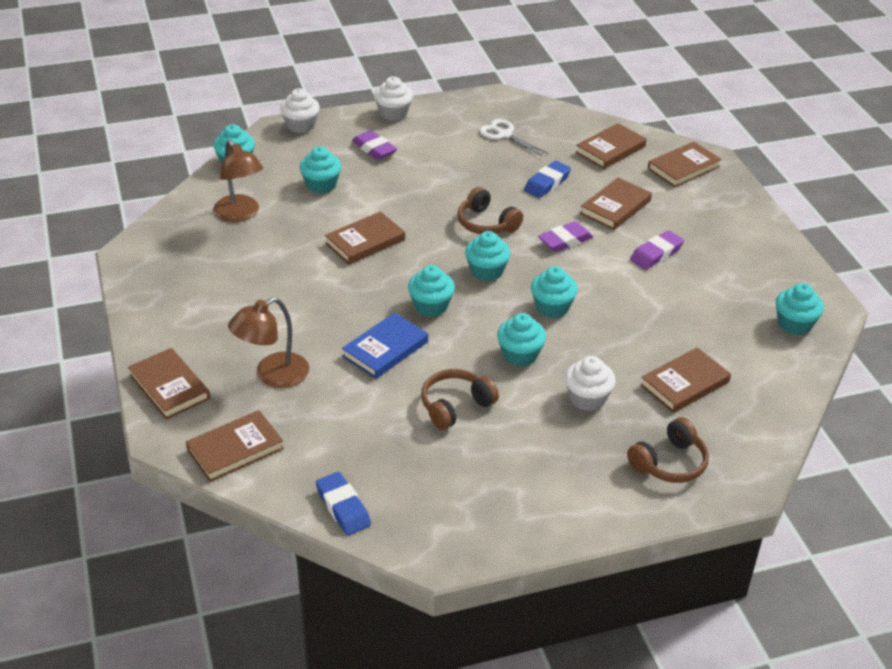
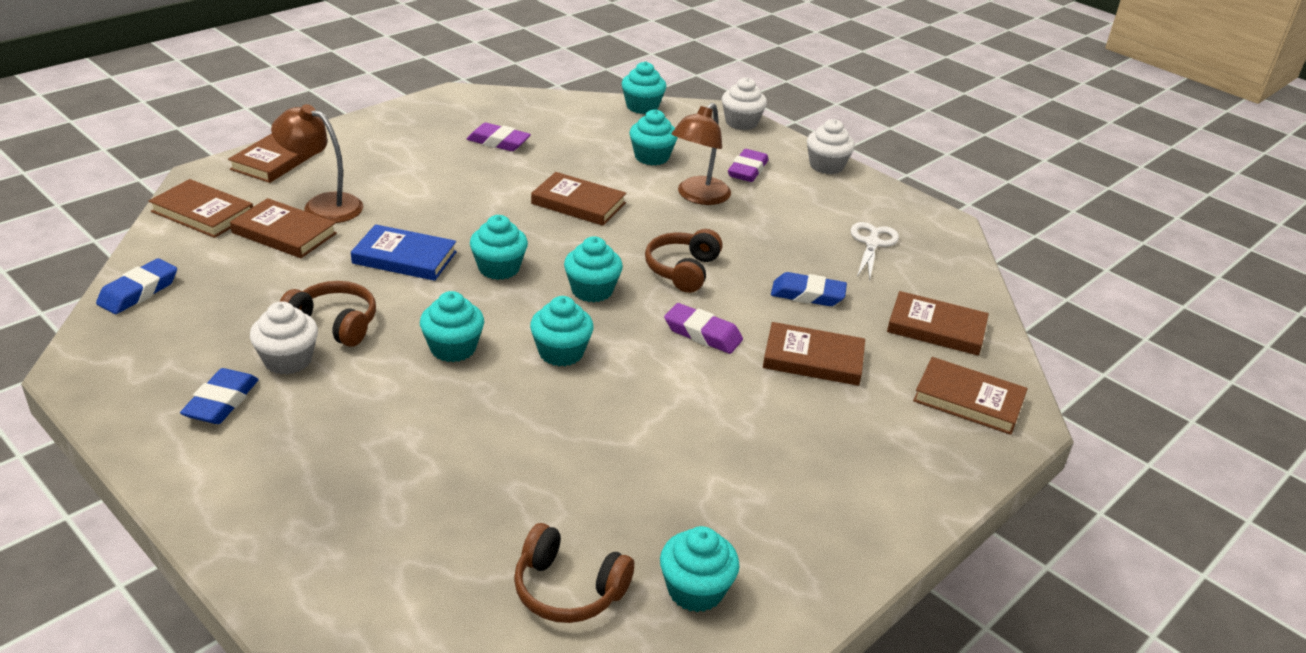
camera: 60 degrees right, 5 degrees down
(240, 214) = (561, 129): brown lamp -> brown lamp (698, 197)
(523, 483) = (221, 402): none -> blue eraser
(587, 398) = (401, 418): white cupcake -> white cupcake (288, 360)
(656, 254) = (744, 415): purple eraser -> purple eraser (498, 142)
(669, 463) = (308, 518): brown headphones -> brown headphones (568, 590)
(684, 384) = (480, 499): brown book -> brown book (284, 233)

